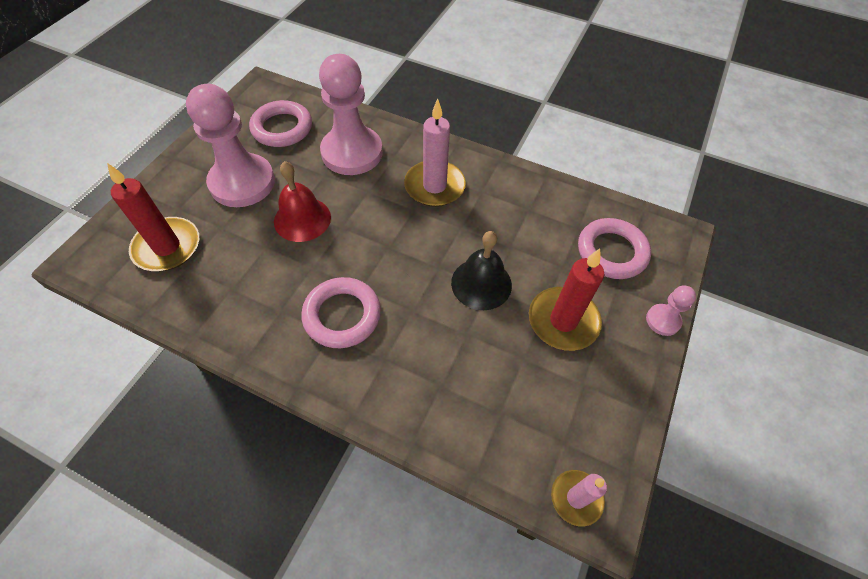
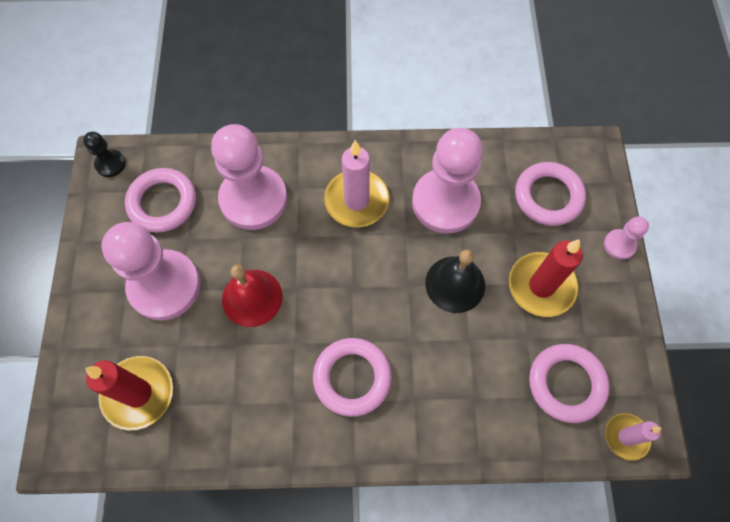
camera: 25 degrees left, 10 degrees up
(263, 90) = (110, 164): none -> black pawn
(511, 218) = (445, 202): none -> pink pawn
(540, 417) = (566, 384): none -> pink ring

